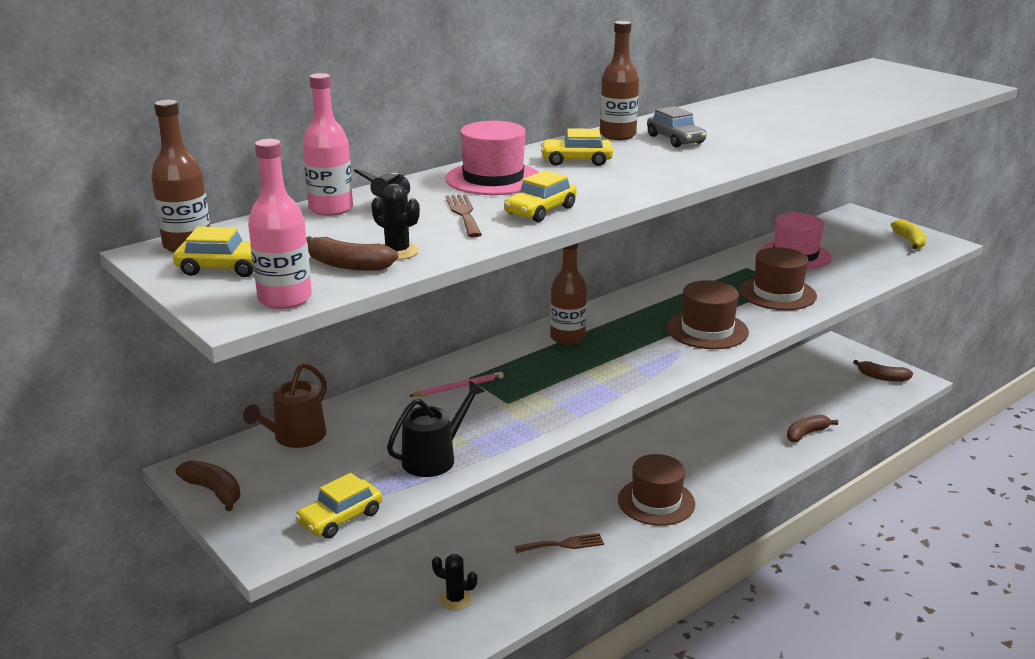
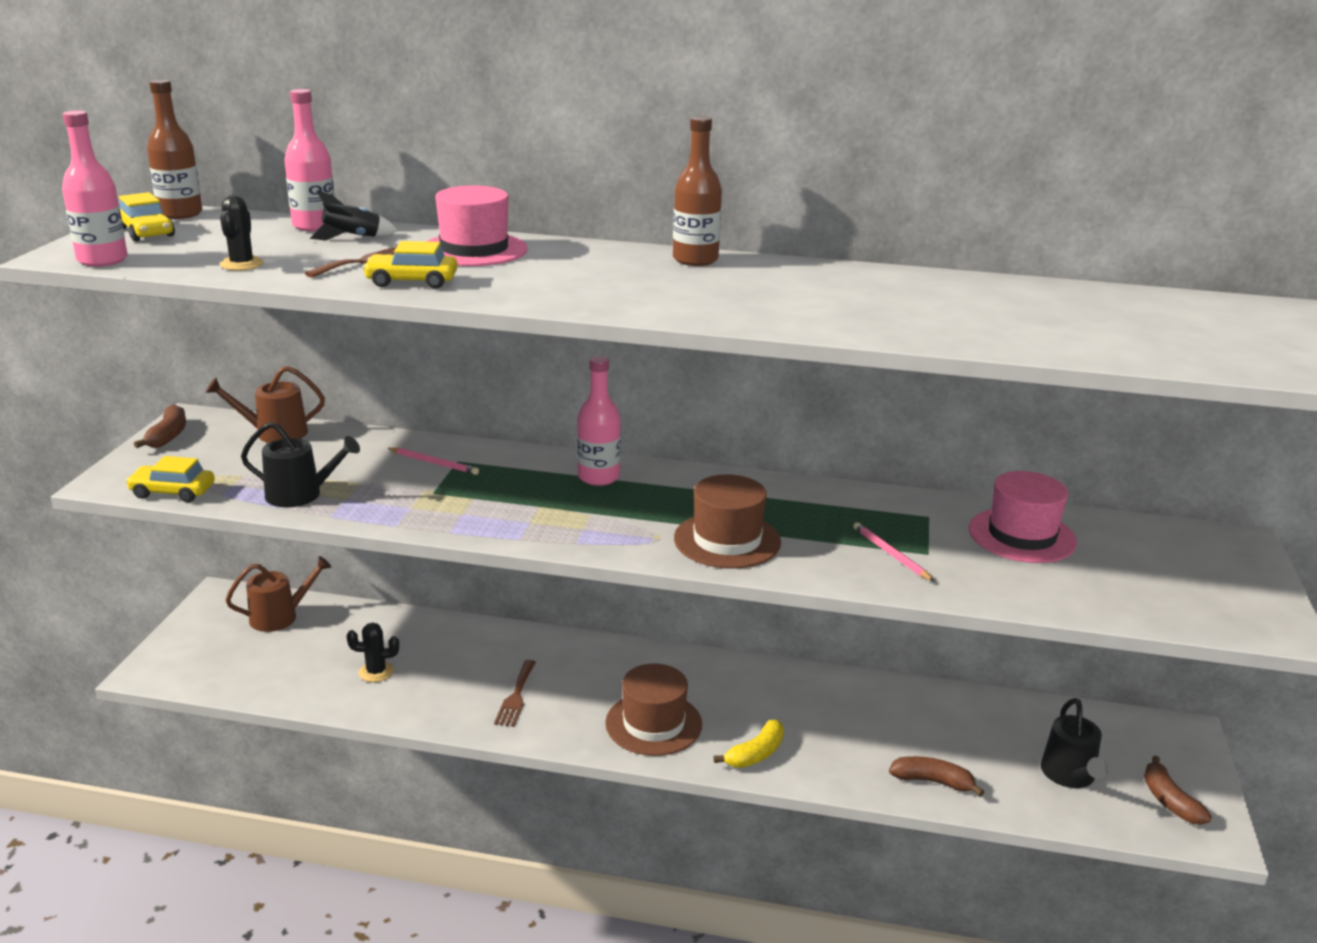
camera: 50 degrees right, 0 degrees up
(308, 623) = (279, 617): none -> brown watering can
(348, 265) = (193, 259): brown banana -> none
(455, 599) = (376, 672): black cactus -> black cactus turned 75 degrees counterclockwise
(562, 544) = (516, 696): brown fork -> brown fork turned 60 degrees clockwise
(567, 338) = (598, 477): brown bottle -> pink bottle
(576, 160) = (581, 263): yellow car -> none
(675, 139) = (729, 282): grey car -> none
(777, 293) = (890, 554): brown hat -> pink pencil
(838, 392) = (1069, 775): none -> black watering can
(909, 241) = (1229, 601): yellow banana -> yellow banana (755, 754)

